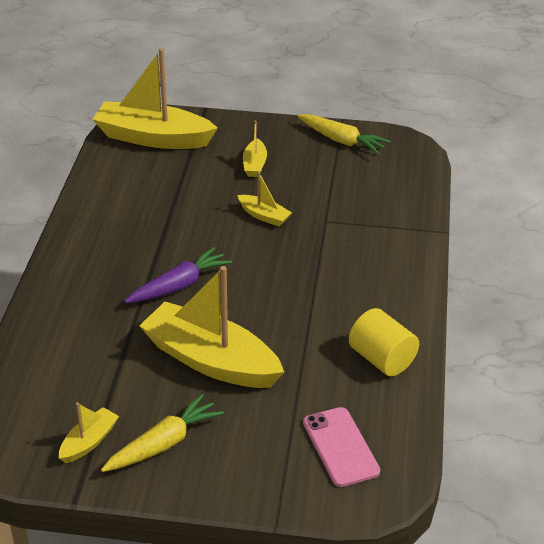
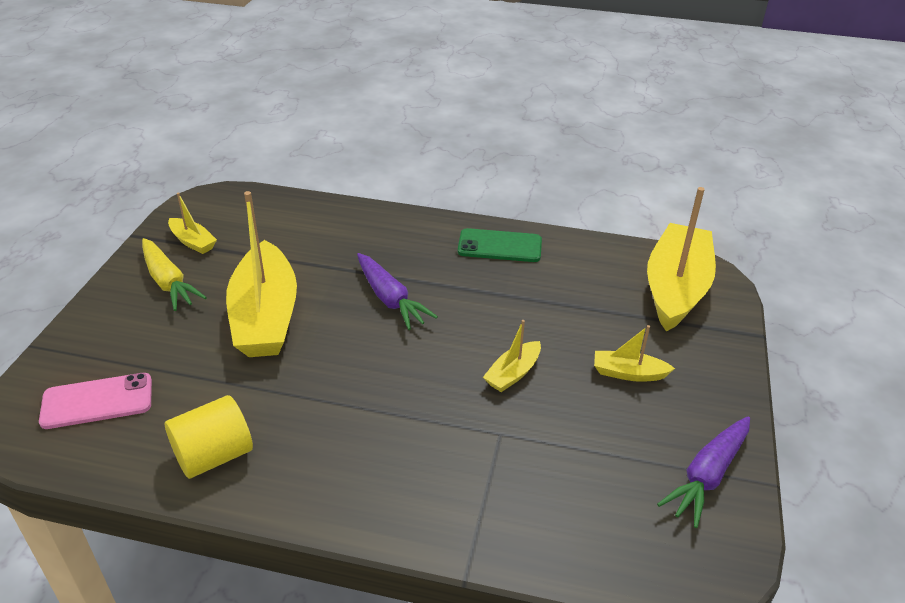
camera: 95 degrees right, 0 degrees up
(96, 226) = (499, 246): none -> green phone
(211, 361) = (265, 316): yellow boat -> yellow boat turned 135 degrees clockwise
(341, 140) = (708, 475): yellow carrot -> purple carrot

